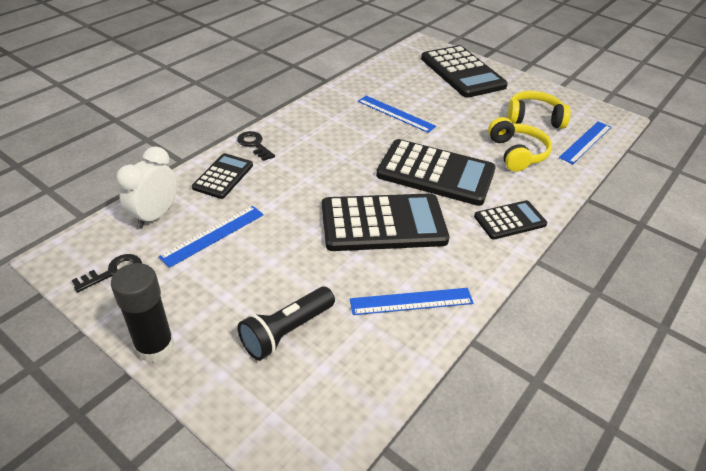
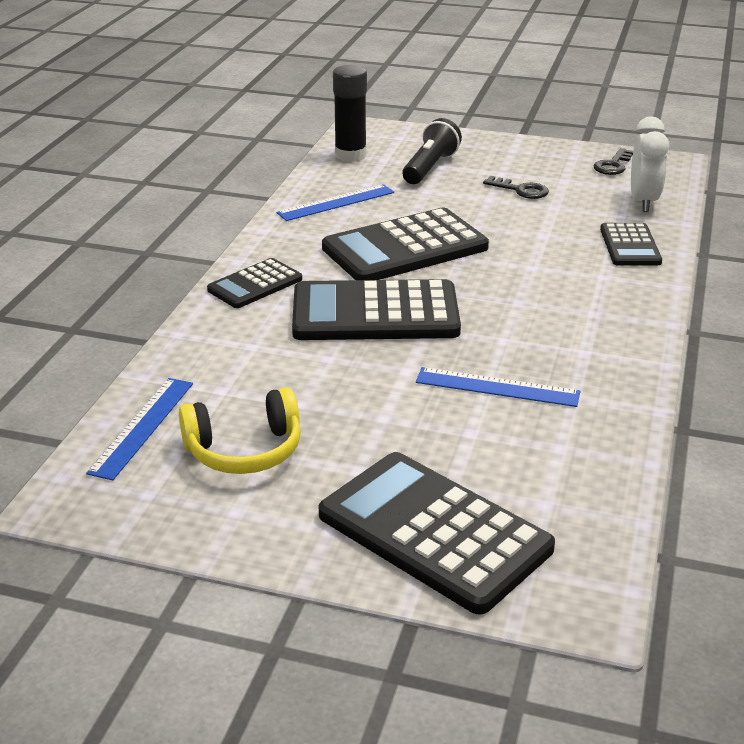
camera: 160 degrees right, 10 degrees down
(155, 347) = (519, 143): black glue stick -> black glue stick (350, 155)
(213, 235) = (567, 202): blue ruler -> none
(254, 144) = (645, 286): black key -> black key (521, 190)
(516, 153) = (264, 373): yellow headphones -> none

